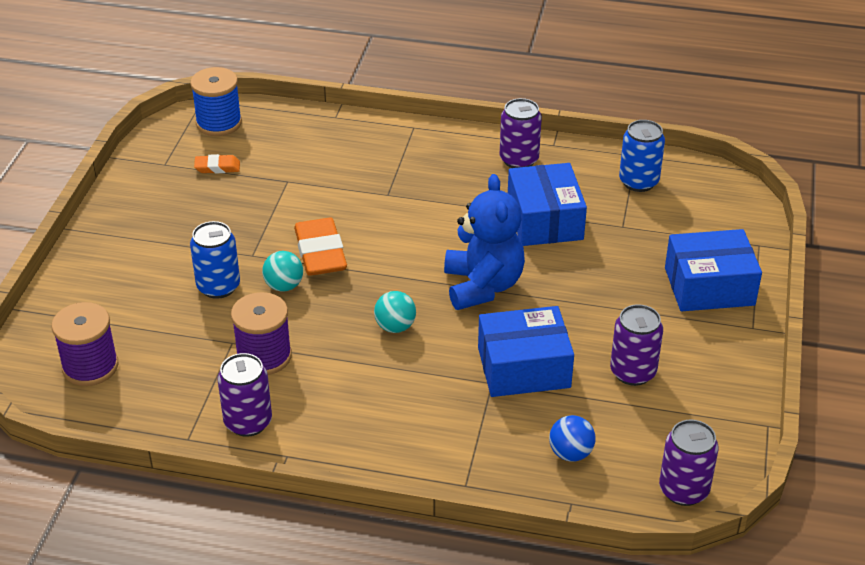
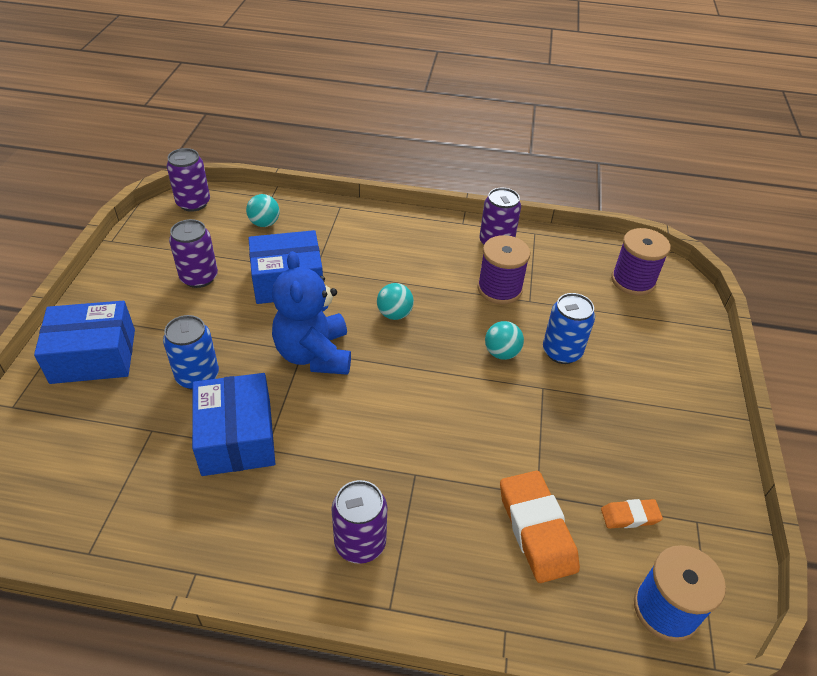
camera: 175 degrees right, 5 degrees up
(320, 253) = (475, 391): orange eraser -> orange eraser (536, 529)
(519, 160) = (249, 539): purple can -> purple can (360, 543)
(570, 453) = (264, 223): blue ball -> turquoise ball
(638, 182) = (105, 501): blue can -> blue can (197, 376)

